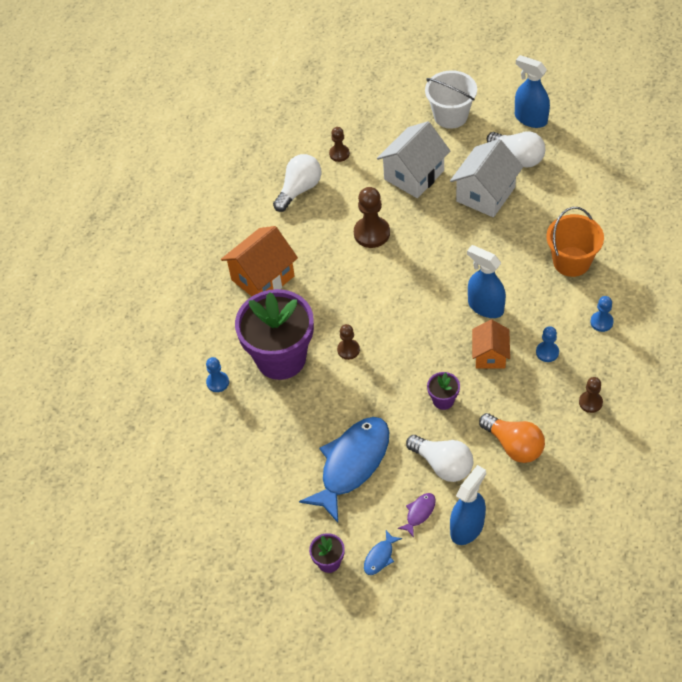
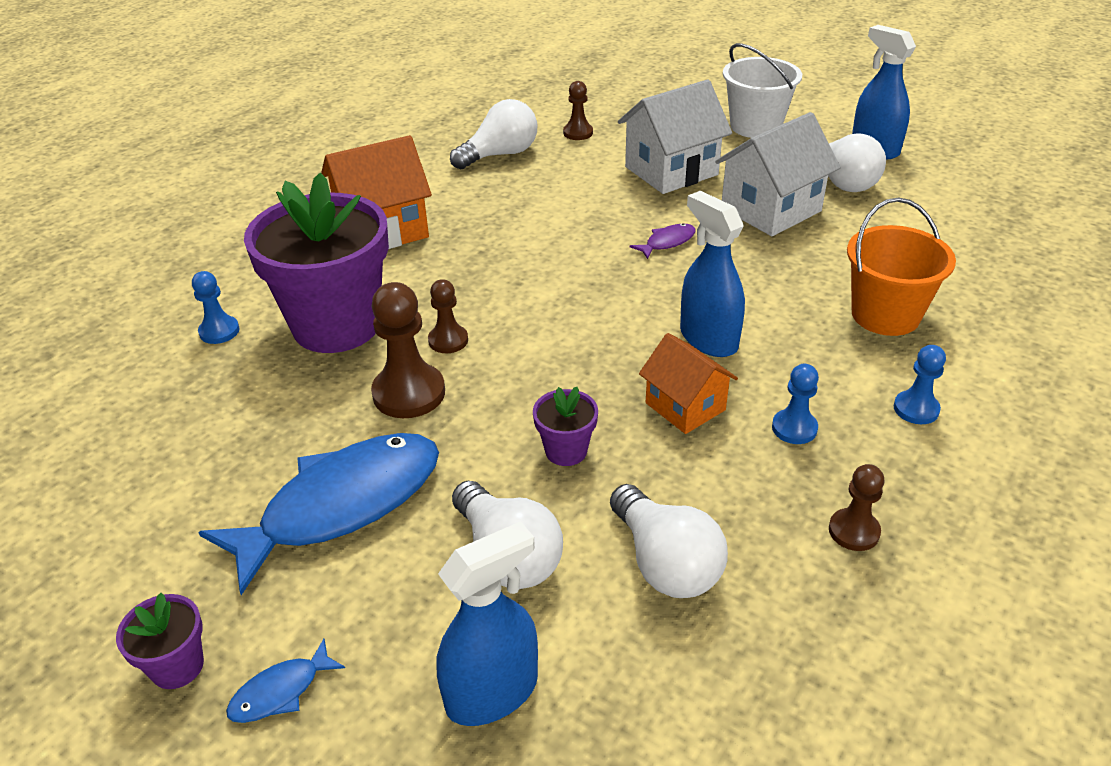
camera: 15 degrees right, 15 degrees down
(371, 233) = (573, 216): brown pawn -> brown pawn (409, 393)
(419, 513) = (411, 630): purple fish -> purple fish (667, 242)
(490, 355) = (685, 406): orange house -> orange house turned 60 degrees counterclockwise
(514, 445) = (665, 563): orange light bulb -> white light bulb

